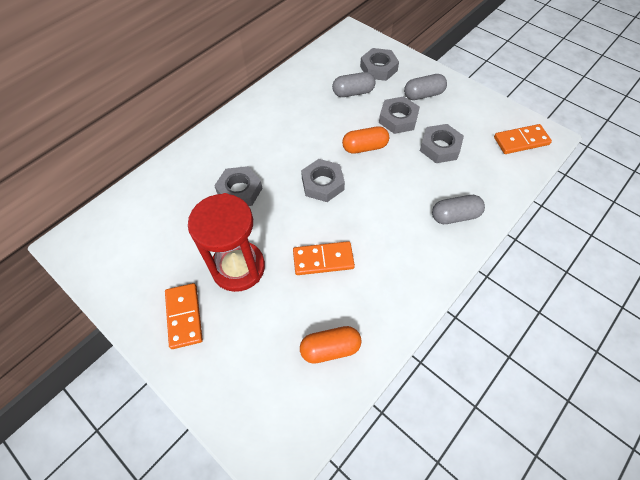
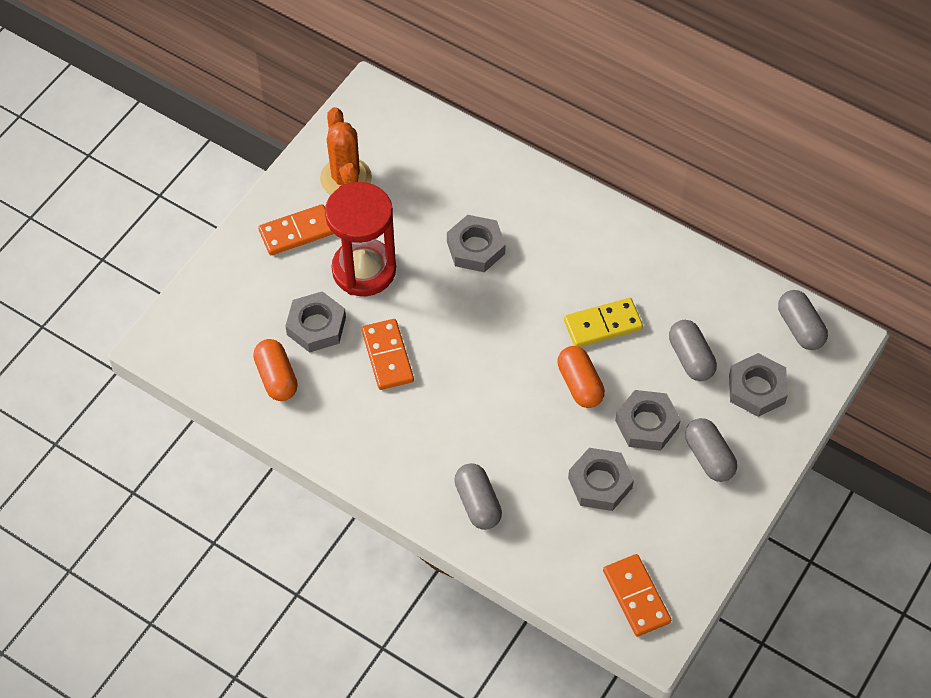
camera: 80 degrees right, 0 degrees up
(143, 271) = (346, 178): none -> orange cactus
(320, 129) = (603, 324): none -> yellow domino
(322, 184) = (504, 340): grey nut -> grey nut (316, 326)
(340, 45) = (800, 328): none -> grey capsule

